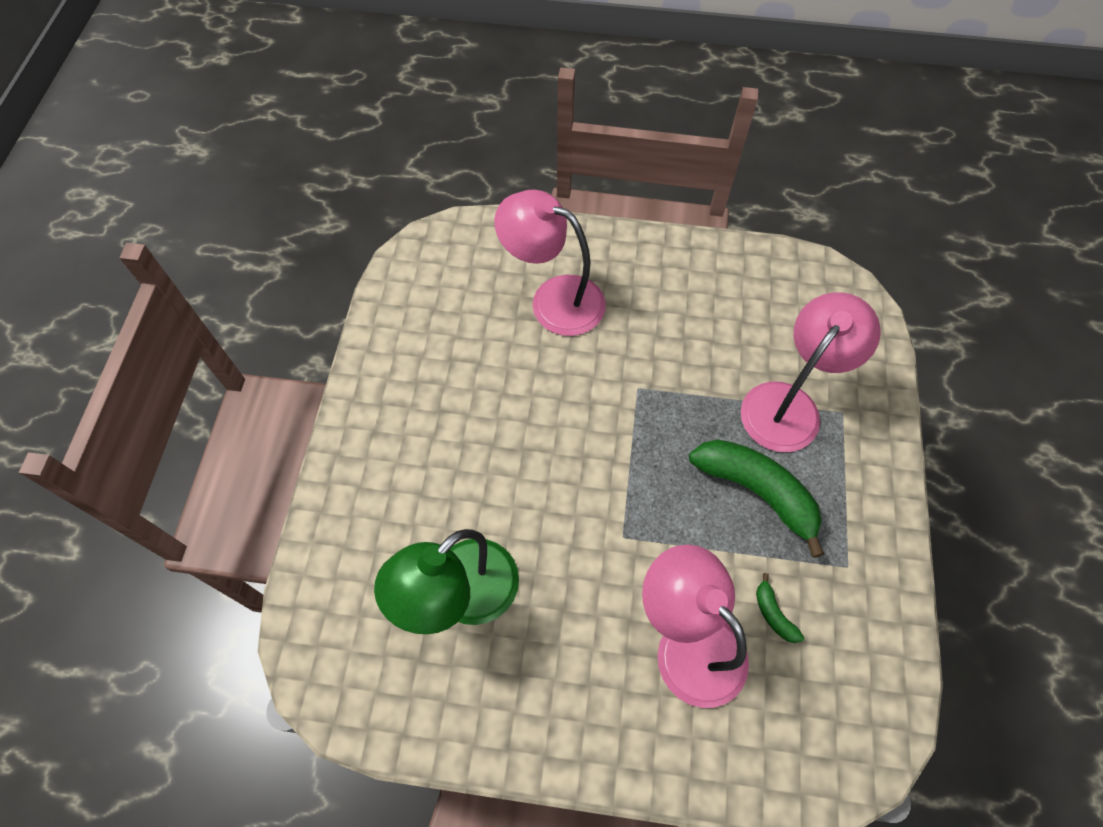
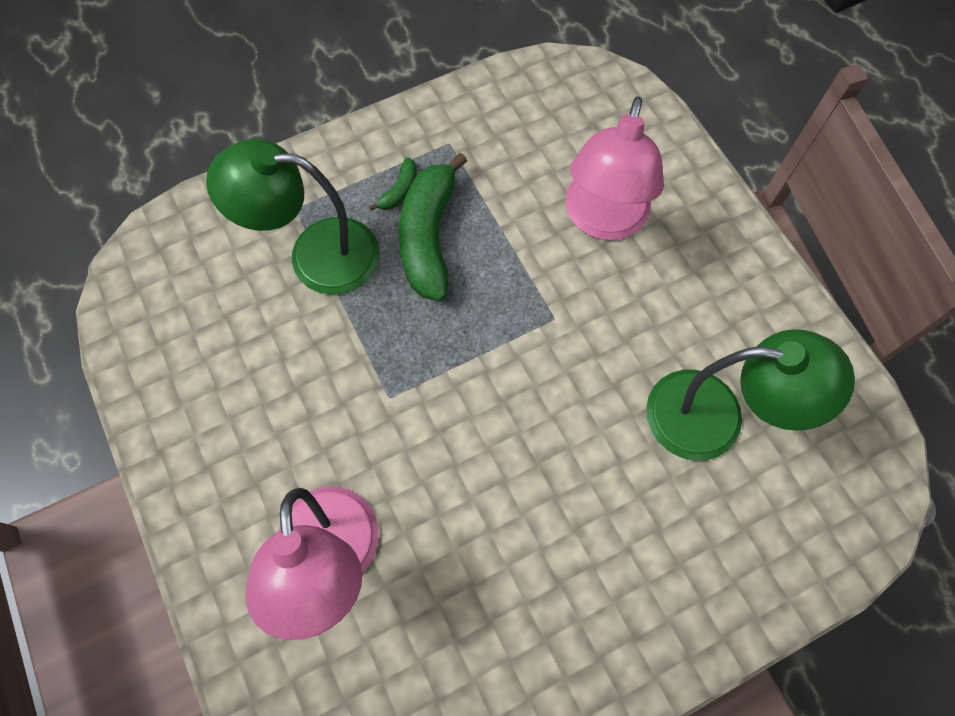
camera: 125 degrees left, 5 degrees up
(773, 614) = (530, 174): green banana -> green banana (399, 191)
(789, 404) = (315, 254): pink lamp -> green lamp

